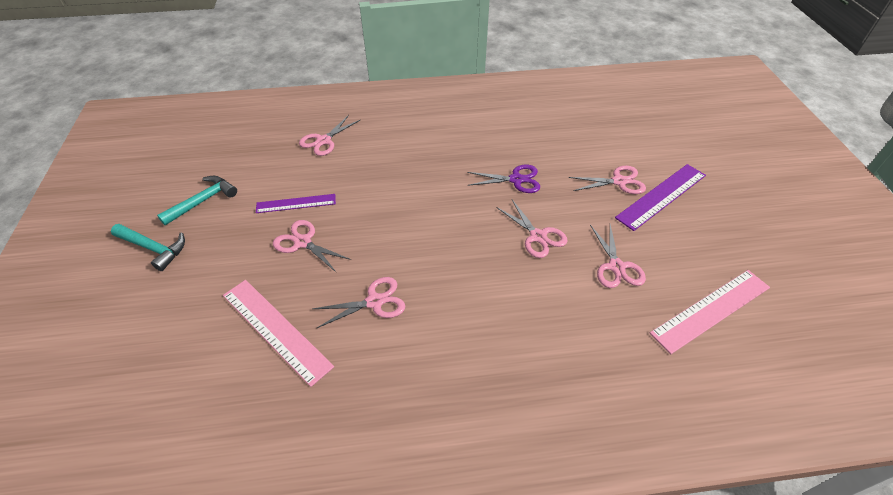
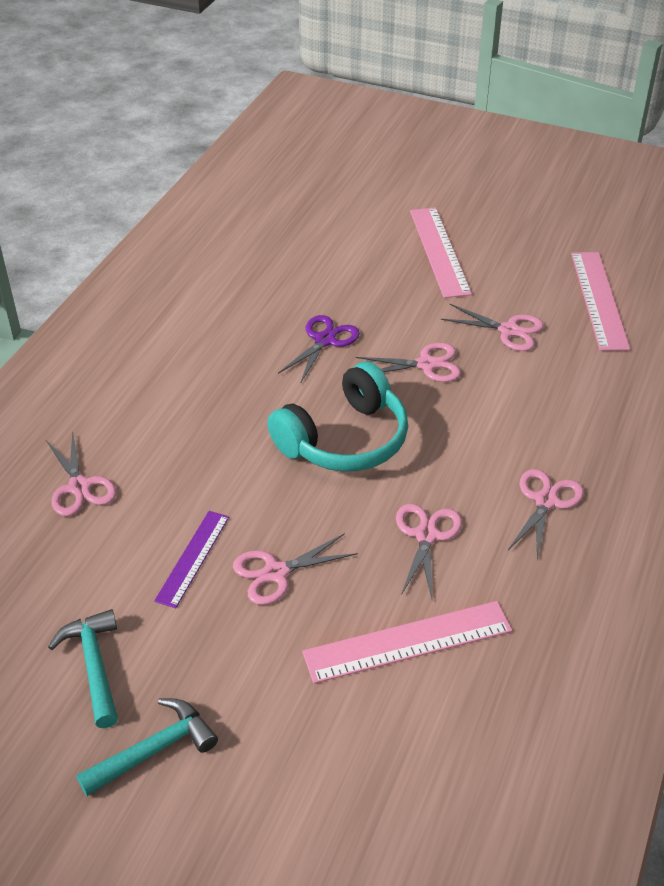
camera: 60 degrees left, 5 degrees down
(434, 226) = (344, 439): none -> turquoise headphones
(619, 181) = (394, 268): pink scissors -> pink scissors (546, 501)
(661, 196) = (439, 251): purple ruler -> pink ruler

